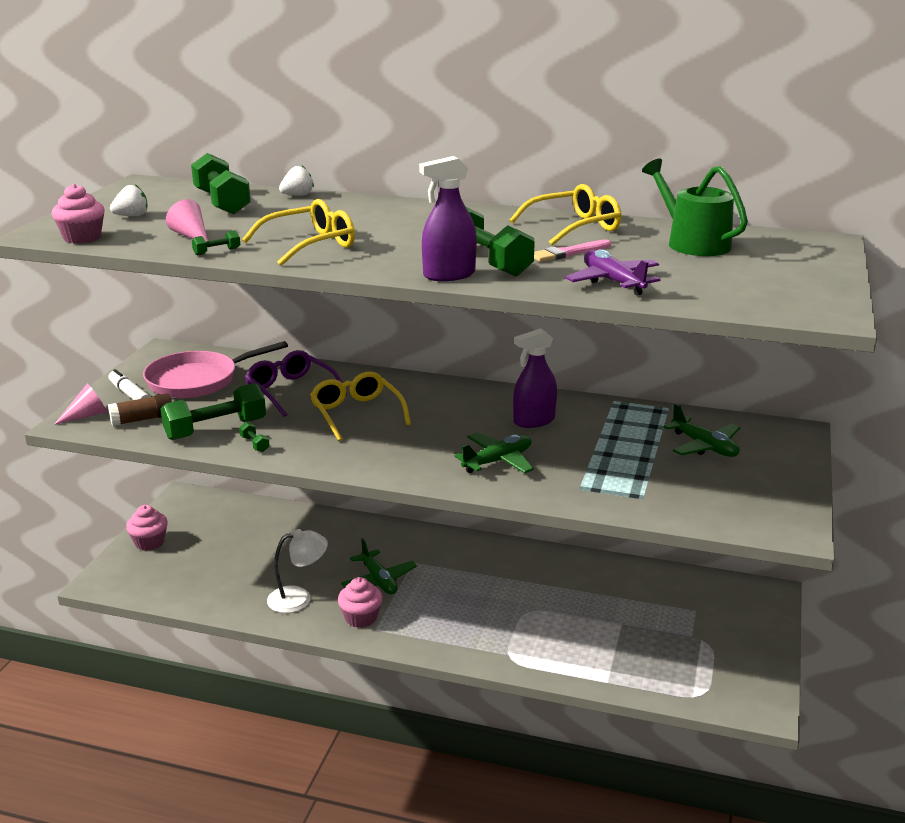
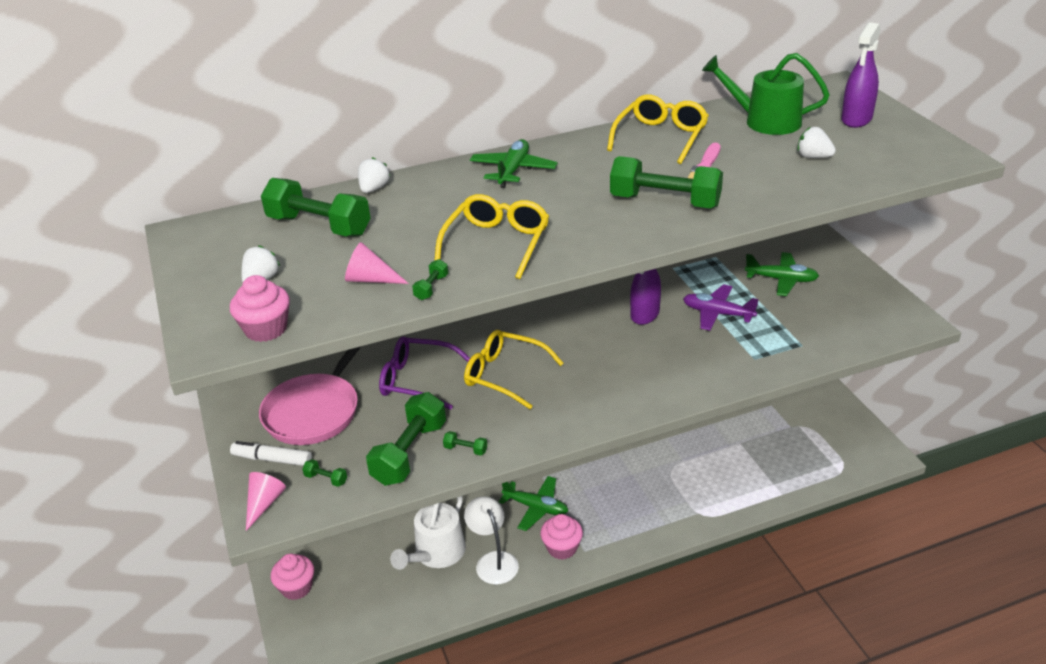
camera: 35 degrees left, 10 degrees up
(142, 419) = (326, 479): brown glue stick -> green dumbbell
(266, 571) = (436, 553): none -> white watering can
(298, 598) = (493, 561): white lamp -> white lamp turned 60 degrees counterclockwise
(449, 275) = (665, 228): purple spray bottle -> purple spray bottle (856, 119)
(497, 461) = (670, 364): green plane -> green plane (513, 171)
(613, 282) = (784, 184): purple plane -> purple plane (717, 314)
(683, 275) = (813, 157): none -> white strawberry

